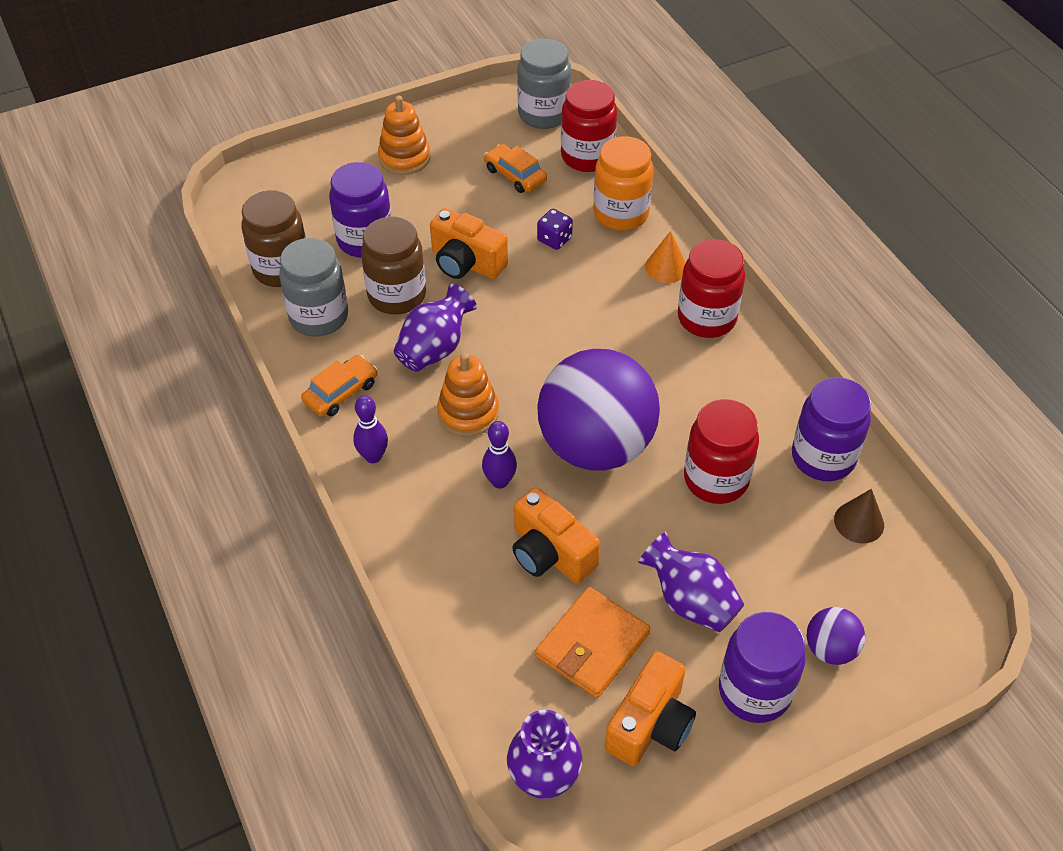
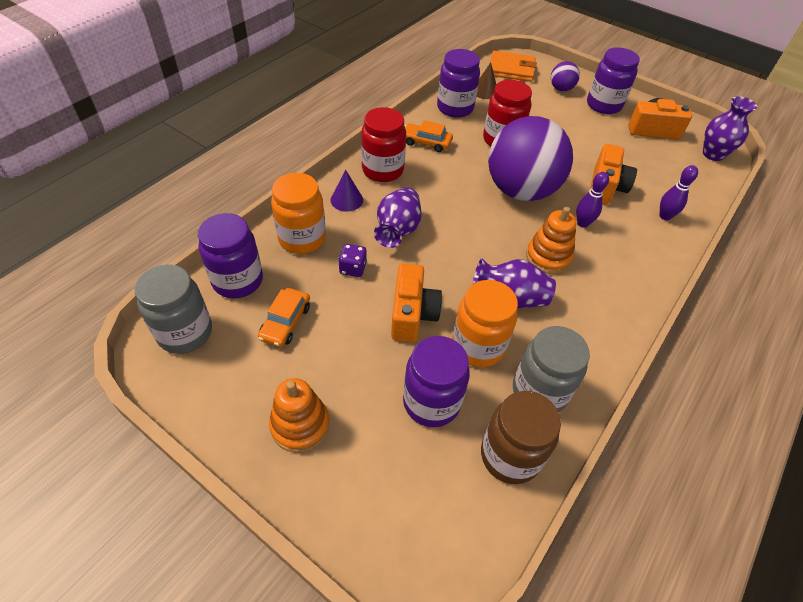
camera: 120 degrees left, 0 degrees up
(341, 392) = (593, 337): orange car -> orange car (426, 142)
(373, 456) = (624, 292): purple bowling pin -> purple bowling pin (665, 216)
(397, 295) = (478, 346): brown jar -> orange jar
(587, 156) = (238, 281): red jar -> purple jar
(592, 645) = (637, 157): orange wallet -> orange wallet (511, 69)
(666, 267) = (346, 200): orange cone -> purple cone
(690, 601) = (580, 132): purple vase -> purple vase (397, 230)

